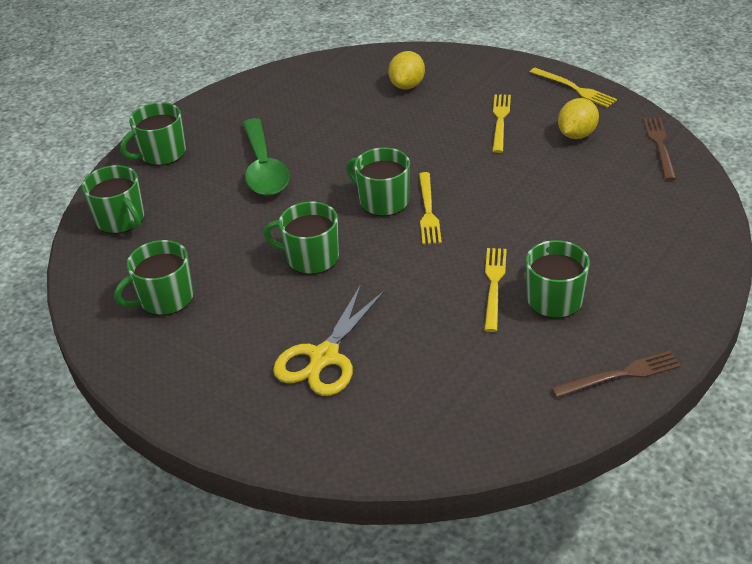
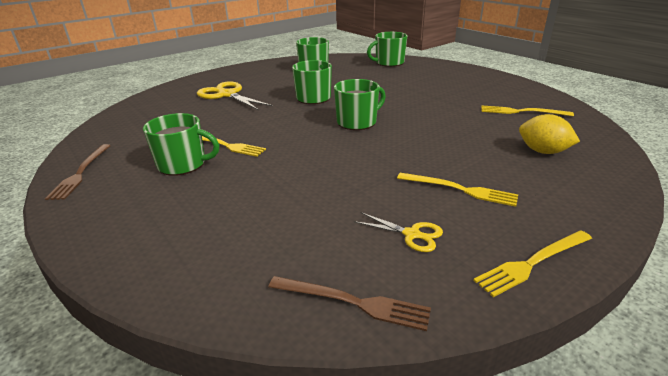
camera: 105 degrees right, 10 degrees down
(162, 153) = (453, 71): green mug -> none
(264, 168) = (422, 92): green spoon -> none
(428, 211) = (332, 135): yellow fork -> yellow fork (521, 112)
(576, 135) = (411, 234): yellow lemon -> yellow scissors

